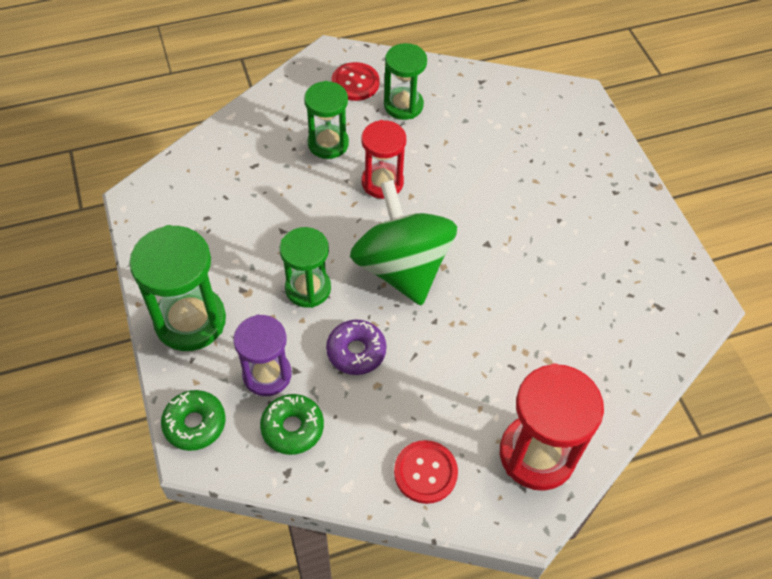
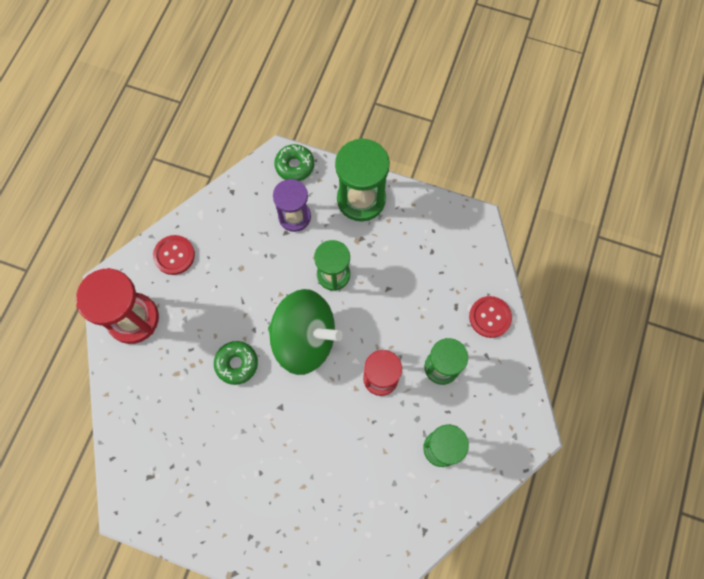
camera: 130 degrees right, 15 degrees up
(292, 428) = (253, 209): green donut -> green donut (237, 364)
(355, 83) = (488, 430): red button -> red button (490, 317)
(356, 351) = (270, 272): purple donut -> none

